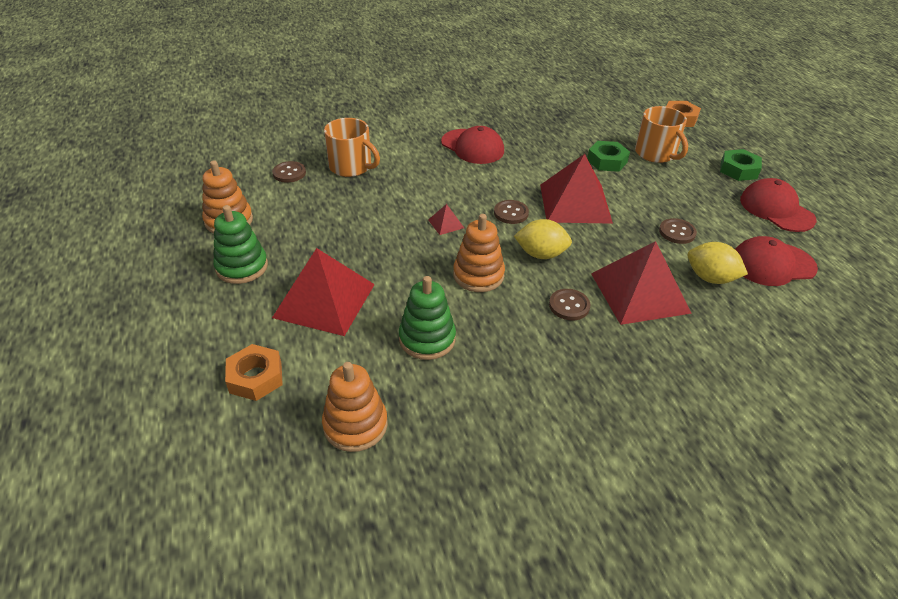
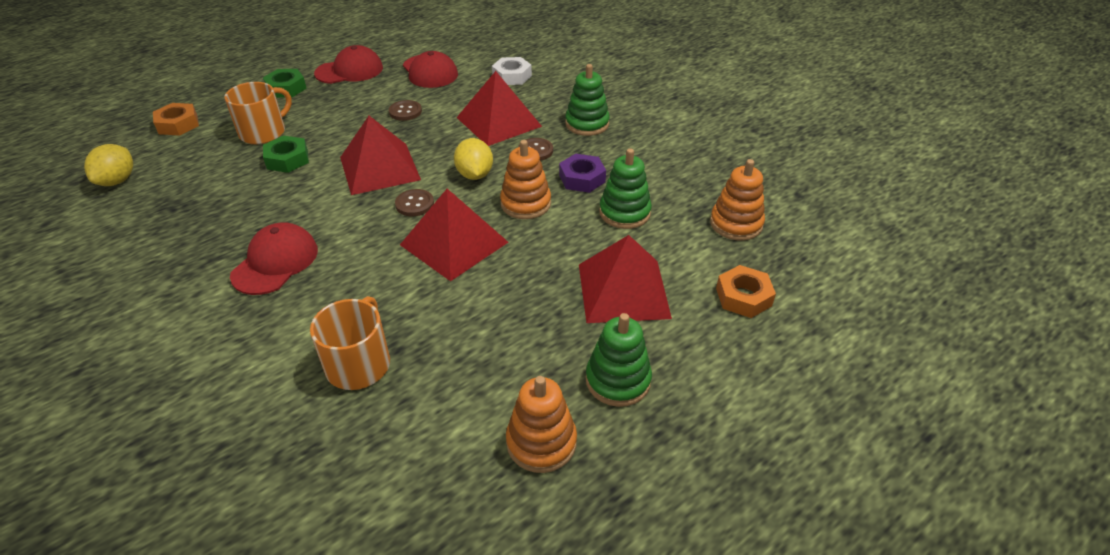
camera: 110 degrees left, 0 degrees up
(289, 173) = (398, 429): brown button -> none
(446, 223) = (454, 243): red pyramid -> red pyramid, size x2.43
(501, 326) = (582, 178): none -> purple nut
(615, 366) = (587, 124): none -> green stacking toy
(710, 278) = (462, 94): yellow lemon -> yellow lemon (117, 181)
(755, 330) = (512, 76): none -> white nut
(776, 209) = (349, 71): red cap -> red cap turned 150 degrees counterclockwise

